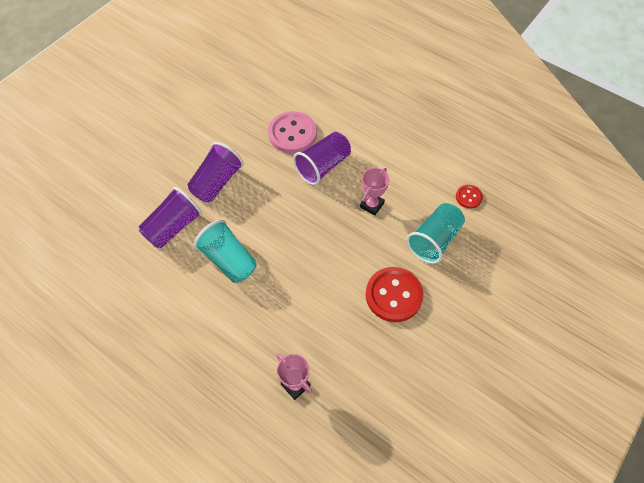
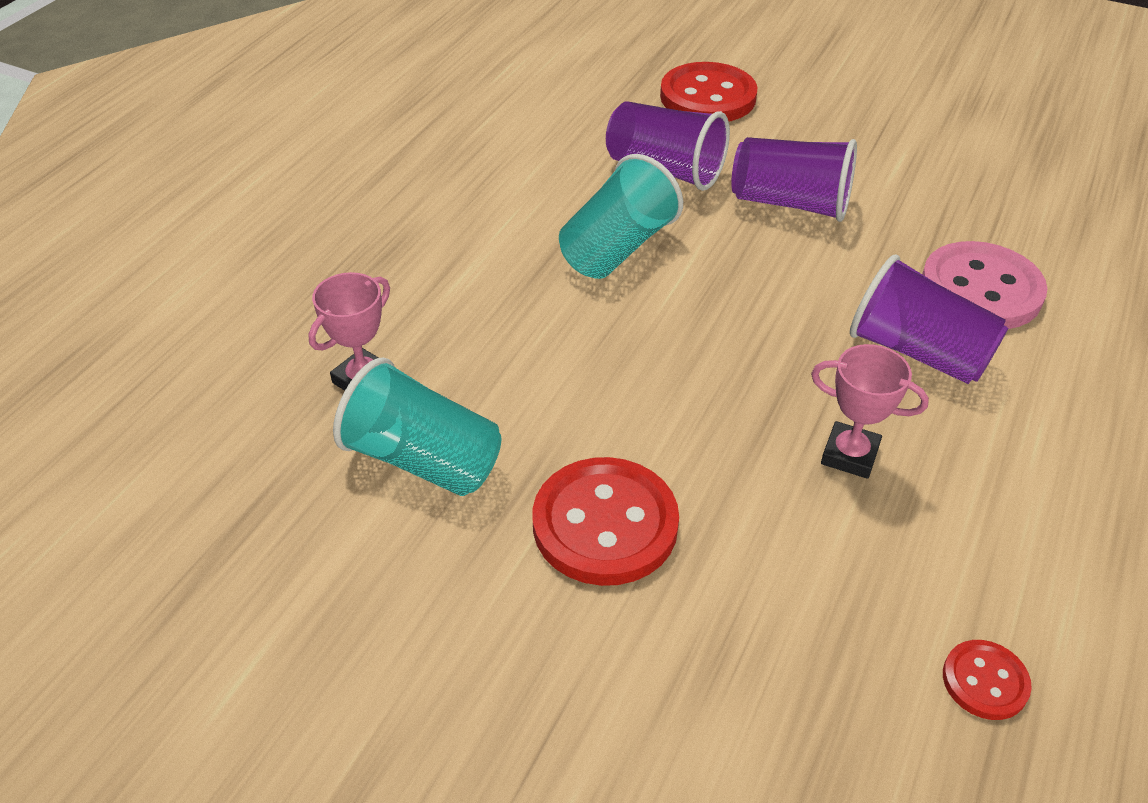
camera: 80 degrees right, 15 degrees down
(116, 194) = (708, 97): none -> red button
(434, 240) = (797, 600): turquoise cup -> turquoise cup (423, 460)

